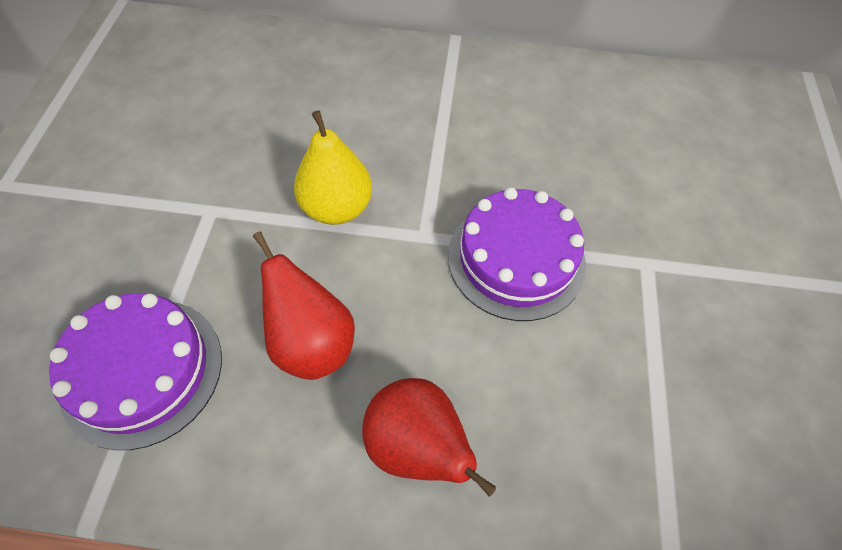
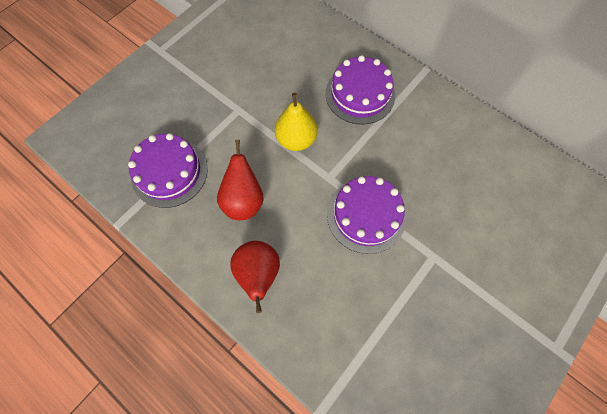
camera: 35 degrees right, 10 degrees up
(389, 104) = (360, 94): none -> purple cake

